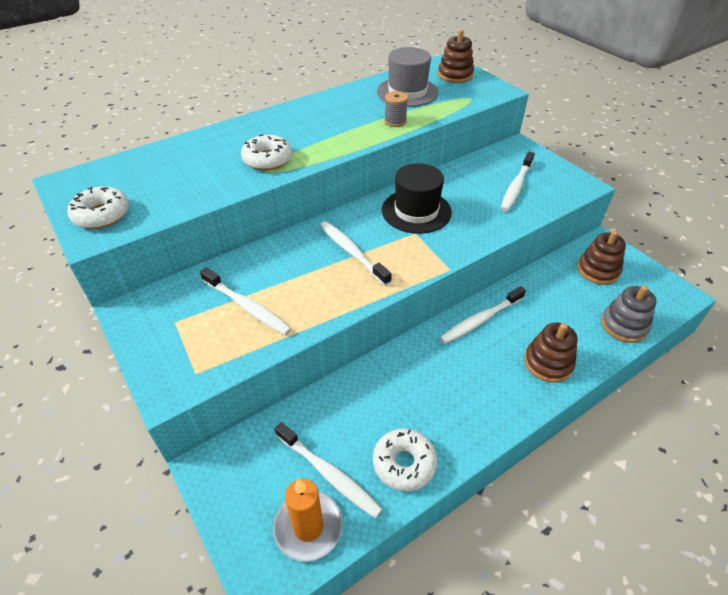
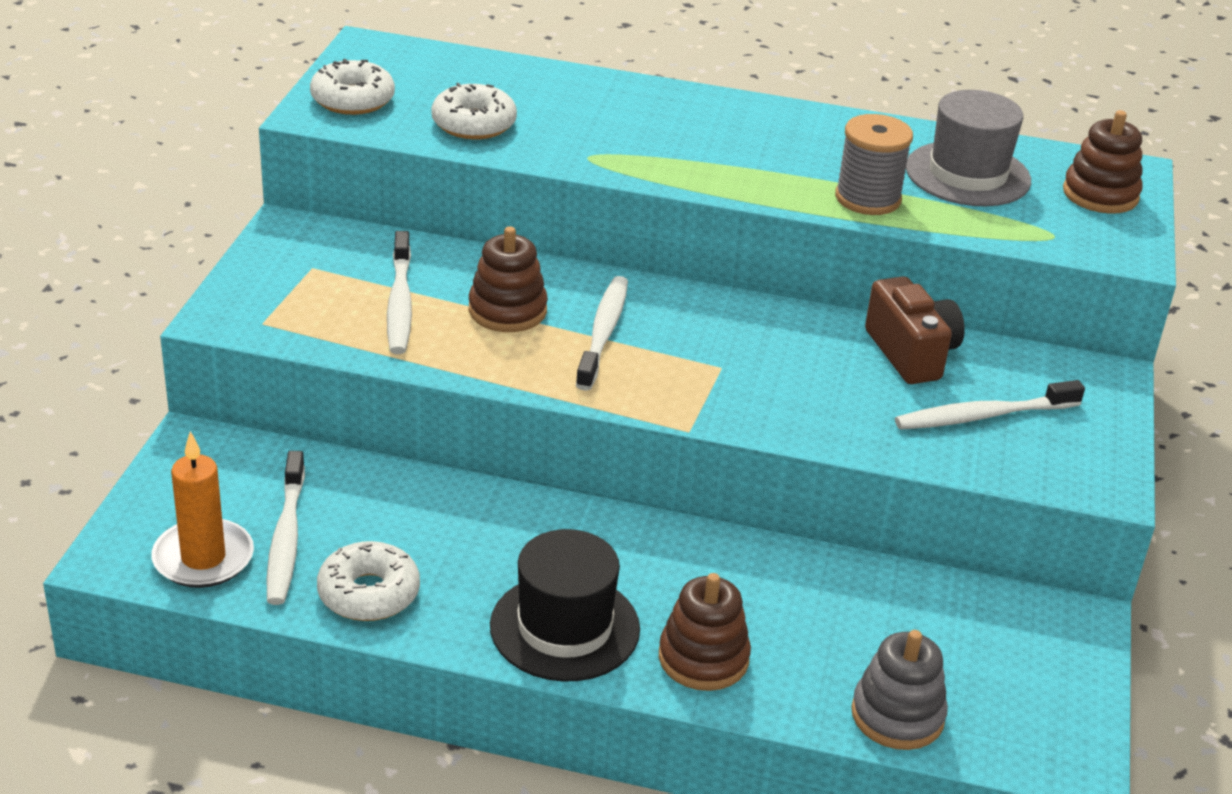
camera: 45 degrees right, 10 degrees down
(267, 159) = (614, 146): white donut -> white donut (474, 124)
(395, 121) = (867, 198): grey spool -> grey spool, size x1.53
(416, 211) = (771, 346): black hat -> black hat (565, 627)
(459, 179) = (911, 353): none -> brown camera
(480, 320) = (701, 554): white toothbrush -> none
(598, 270) = (995, 639): brown stacking toy -> brown stacking toy (507, 310)

